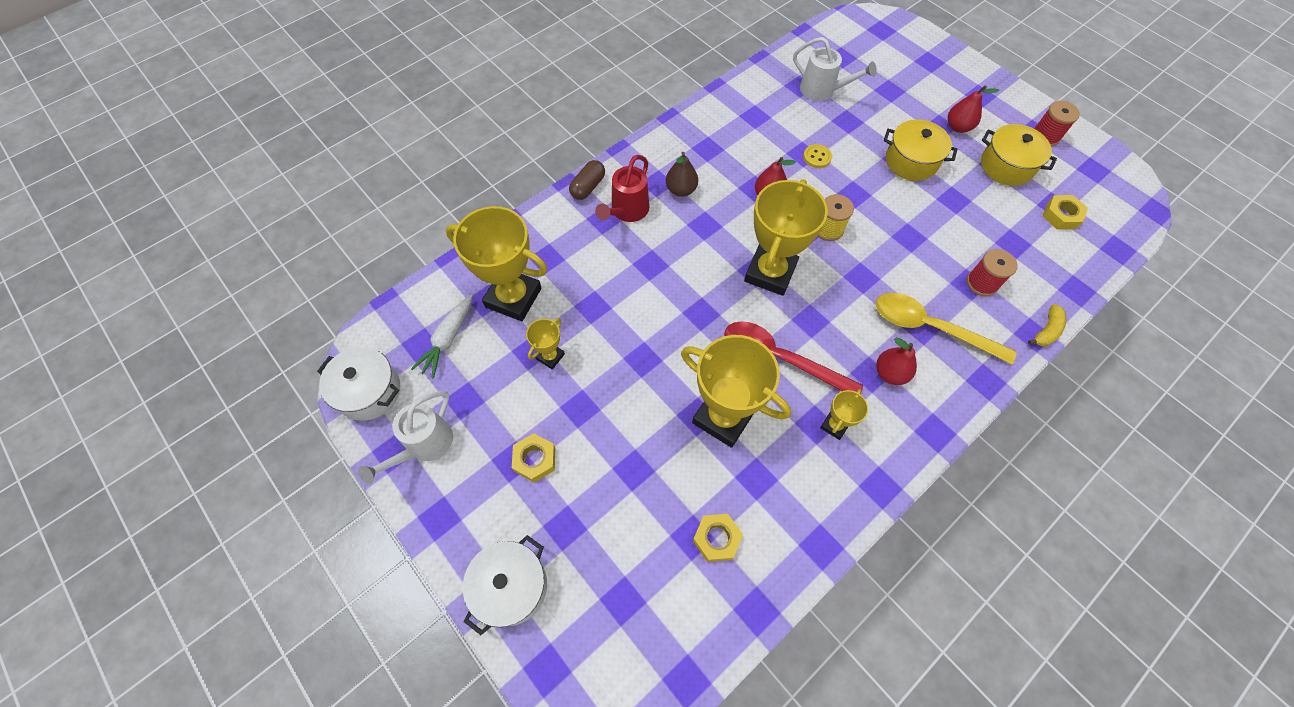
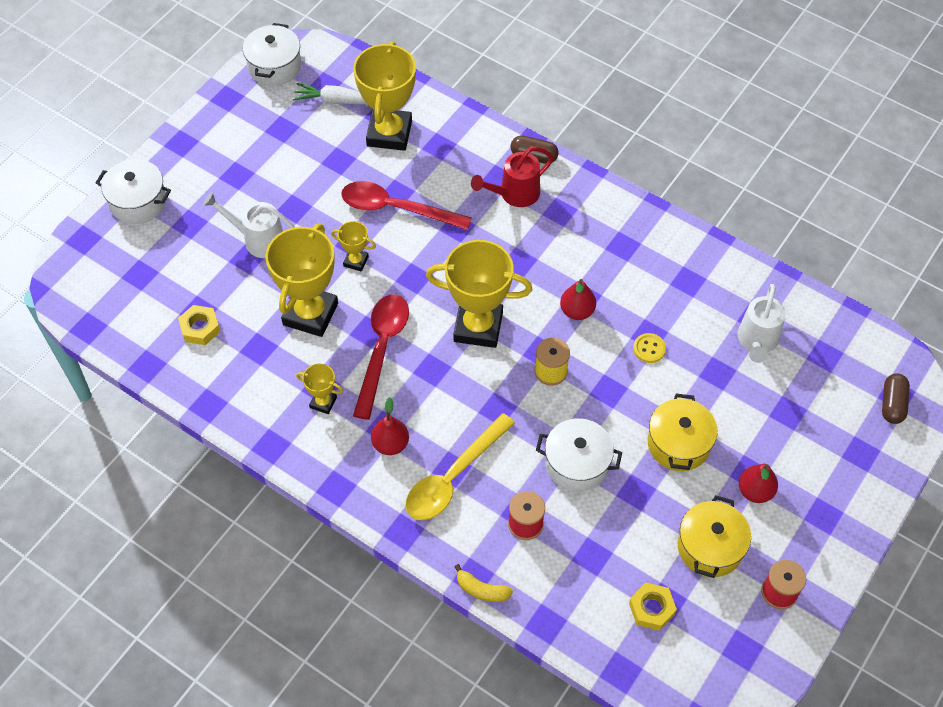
camera: 75 degrees right, 5 degrees down
(424, 446) = (236, 115): white watering can -> white watering can (258, 239)
(535, 459) = (241, 189): yellow nut -> none
(550, 356) = (337, 175): yellow trophy -> yellow trophy (356, 261)
(612, 311) = (396, 209): none -> red spoon
(627, 211) = (514, 194): red watering can -> red watering can turned 45 degrees counterclockwise
(681, 190) = (557, 233): brown pear -> none
(889, 34) = (892, 404): none -> brown capsule
(924, 232) = (577, 464): none -> white pot
(930, 328) = (453, 477): yellow spoon -> yellow spoon turned 150 degrees counterclockwise

